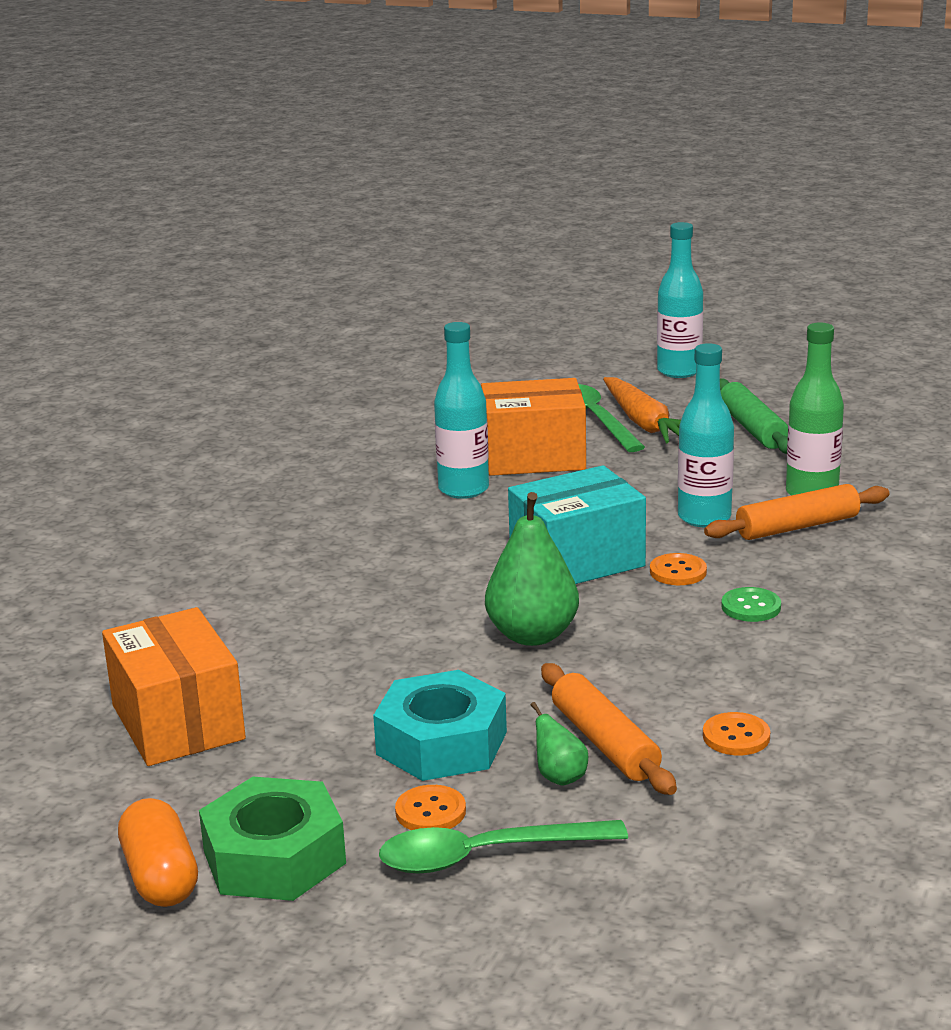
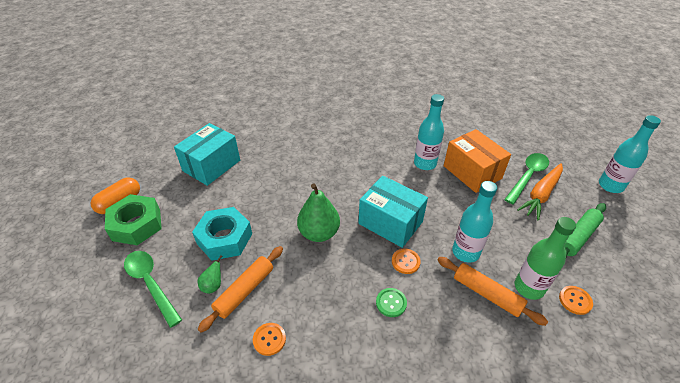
camera: 60 degrees right, 20 degrees up
(178, 722) = (211, 165): orange box -> turquoise box
(430, 811) = (176, 255): orange button -> orange button (575, 300)

